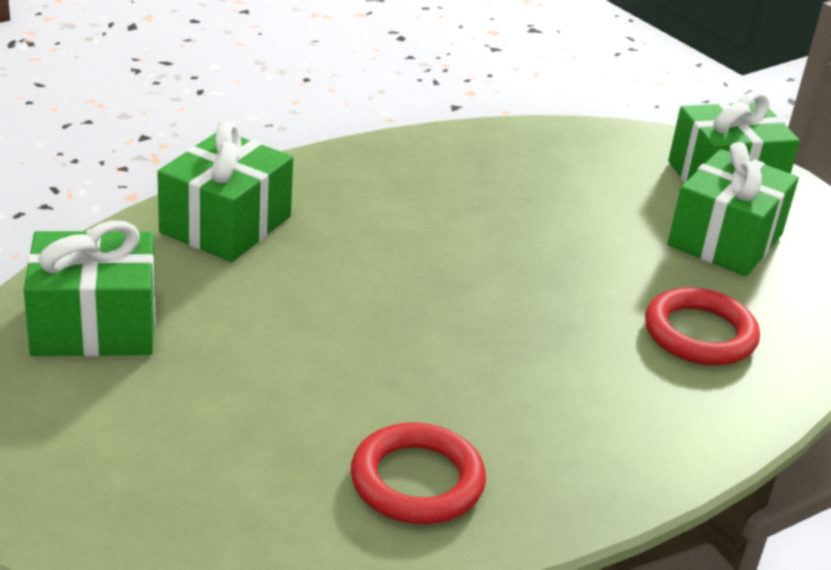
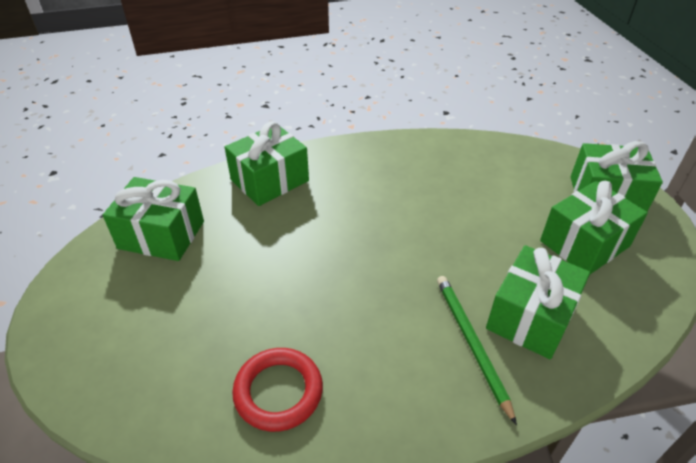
camera: 25 degrees right, 10 degrees up
(641, 376) = (471, 343): none -> green pencil
(699, 334) = (530, 317): red ring -> green gift

